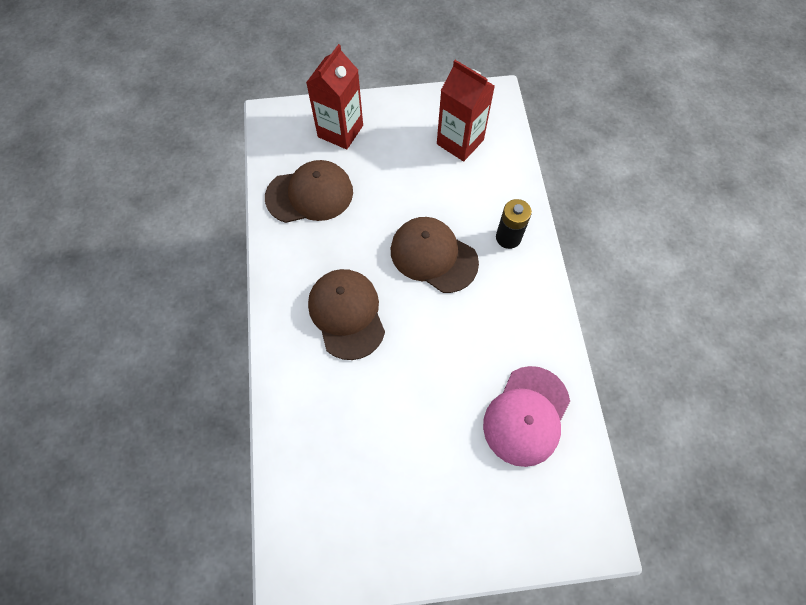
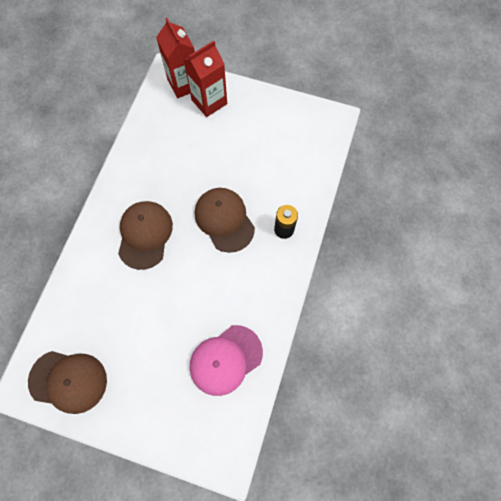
camera: 25 degrees right, 5 degrees up
(310, 194) = (164, 140): brown cap -> brown cap (68, 381)
(460, 142) = (289, 144): red carton -> red carton (184, 84)

